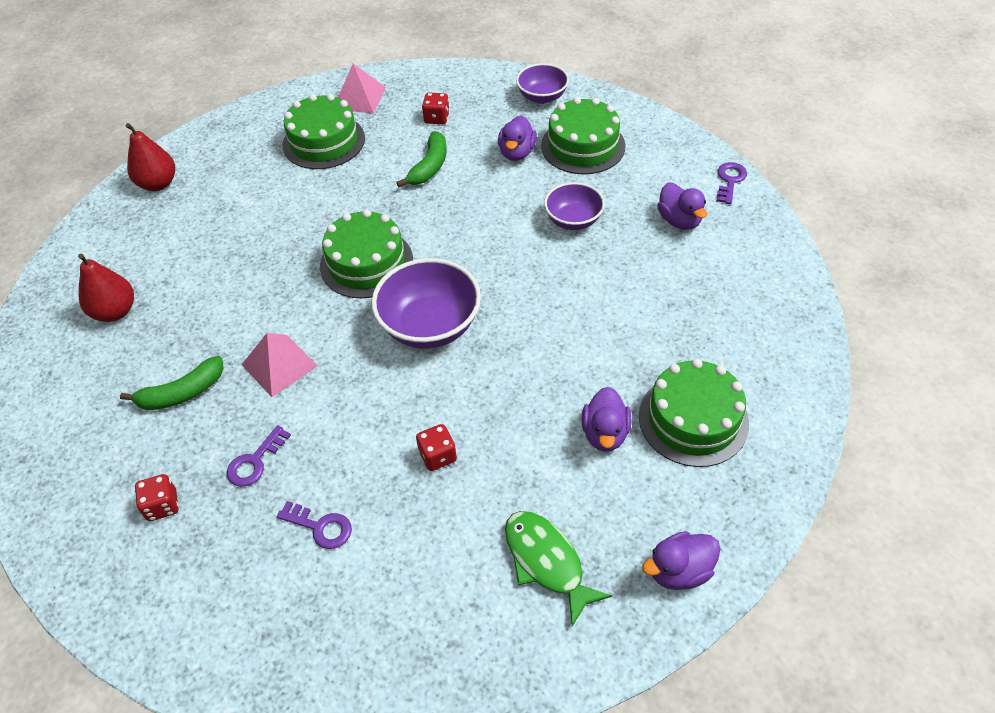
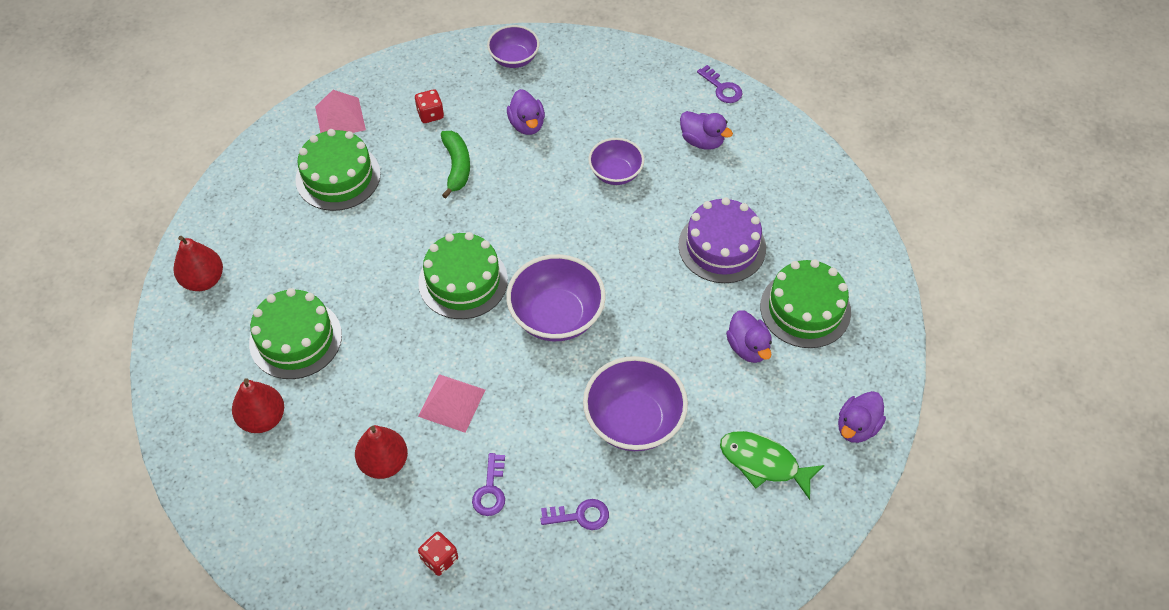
camera: 30 degrees left, 5 degrees up
(182, 393) = (384, 463): green banana -> red pear
(438, 456) = (633, 420): red dice -> purple bowl
(583, 146) = (581, 97): green cake -> green cake (295, 339)
(639, 324) = (722, 246): none -> purple cake
(730, 181) = (722, 88): purple key -> purple key turned 150 degrees clockwise

